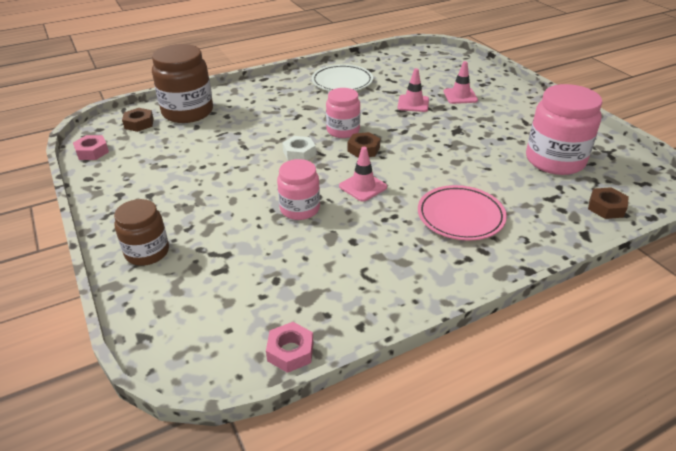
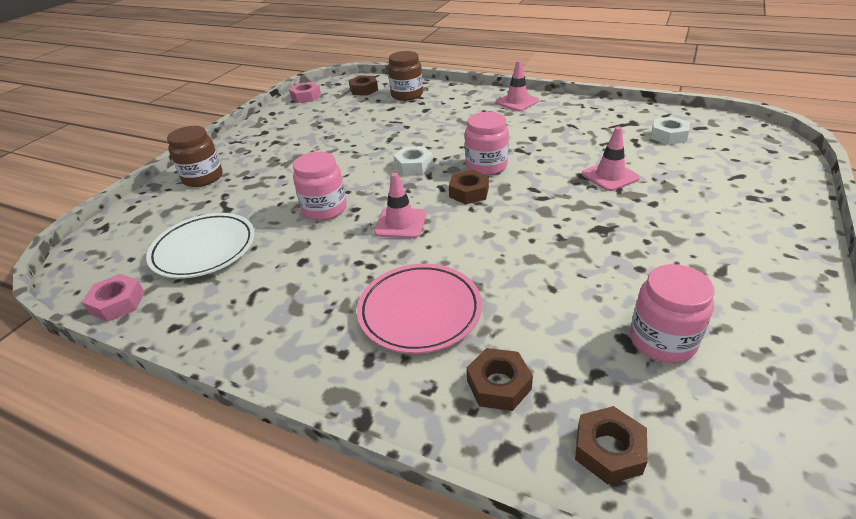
camera: 55 degrees right, 0 degrees up
(188, 112) = (407, 95): brown jar -> brown jar, size x0.61
(342, 82) = (577, 122): white plate -> white plate (204, 249)
(400, 70) = (668, 136): none -> white nut
(460, 96) = (688, 195): pink traffic cone -> pink traffic cone (517, 102)
(542, 217) = (498, 385): none -> brown nut
(555, 160) = (662, 340): pink jar -> pink jar, size x0.61

